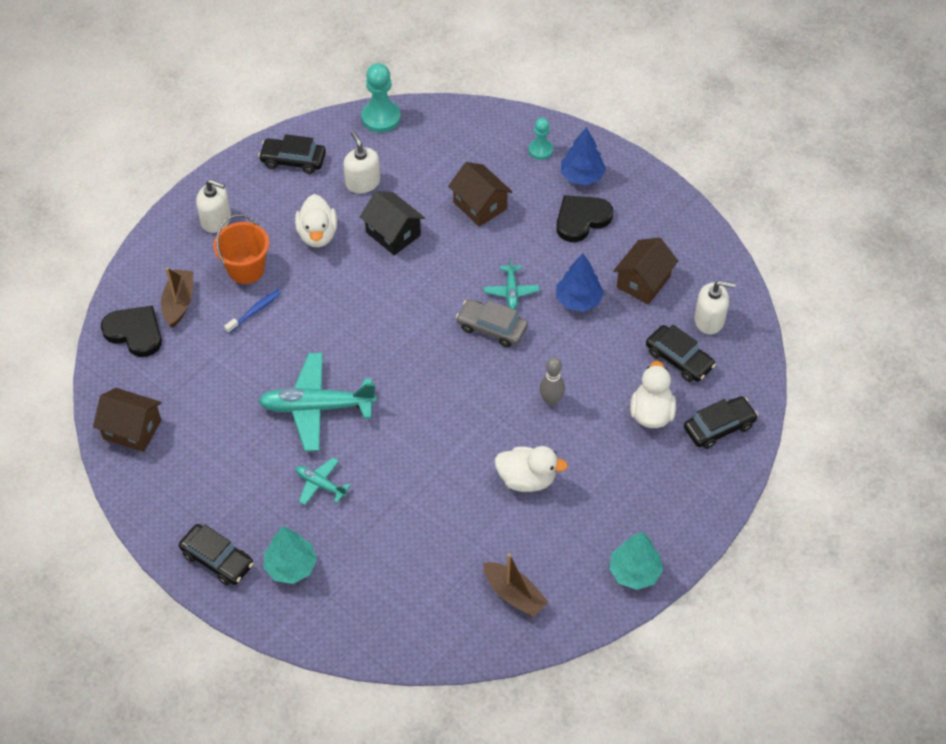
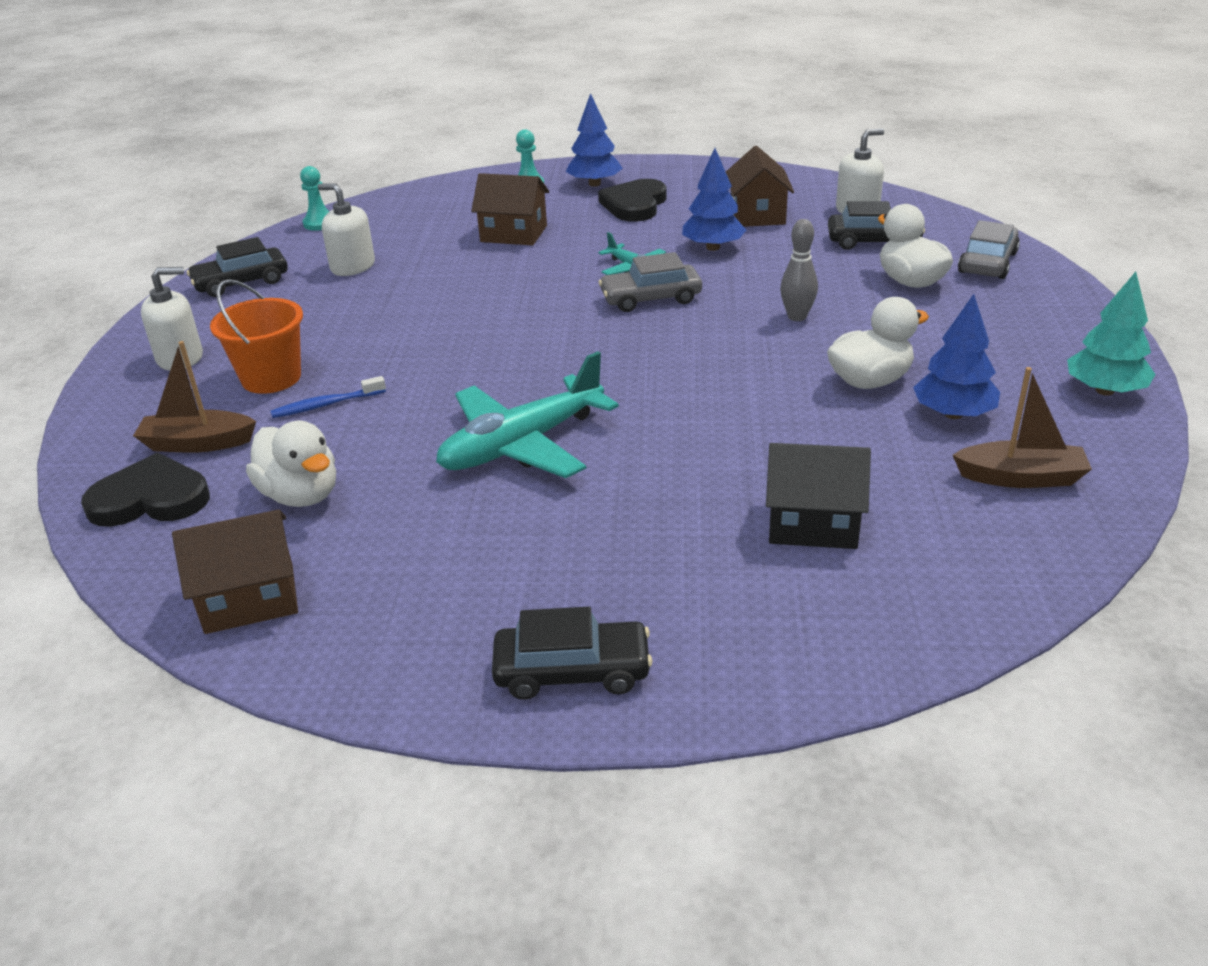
camera: 35 degrees left, 20 degrees down
(179, 303) = (198, 443): brown boat -> brown boat turned 60 degrees counterclockwise
(255, 311) = (326, 405): blue toothbrush -> blue toothbrush turned 120 degrees counterclockwise
(291, 566) = (698, 613): turquoise tree -> none
(317, 235) = (341, 318): white duck -> white duck (301, 495)
(320, 484) = (624, 509): turquoise plane -> none
(381, 118) = (319, 223): turquoise pawn -> turquoise pawn, size x0.61
(393, 234) = (438, 284): black house -> black house (813, 523)
(537, 532) = (953, 414): none -> blue tree
(719, 427) = (987, 263): black car -> grey car

